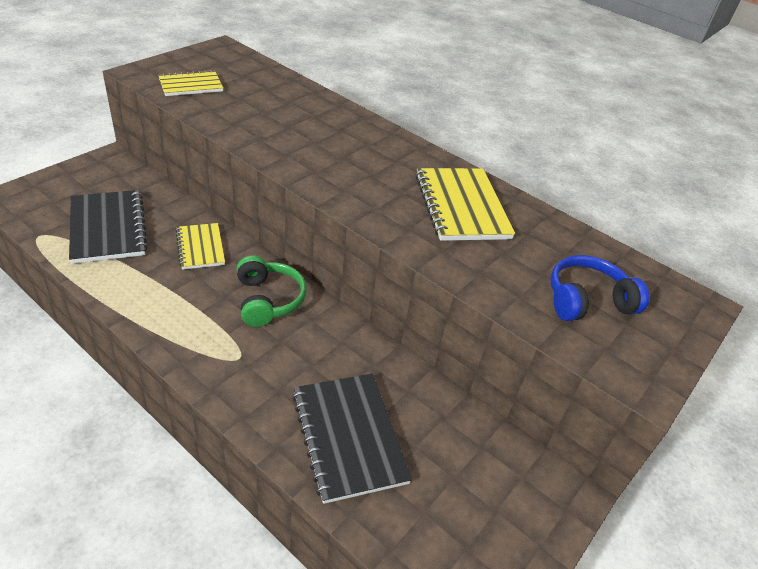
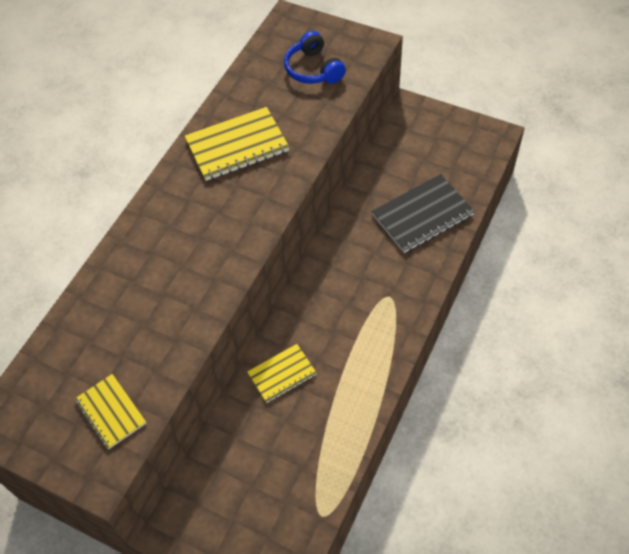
camera: 95 degrees left, 15 degrees up
(108, 228) = (287, 462): black notebook -> none
(268, 300) = (324, 300): green headphones -> none

